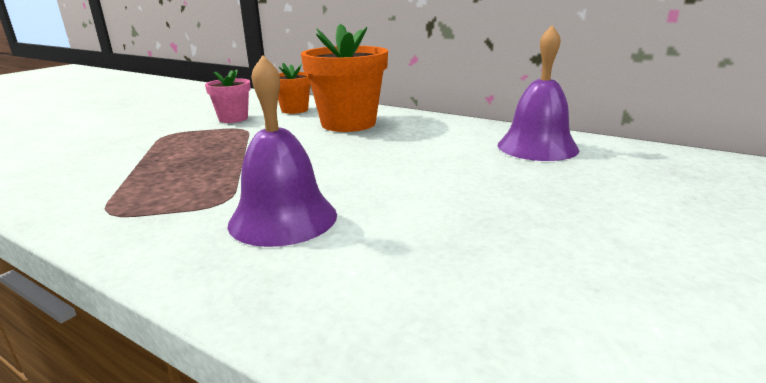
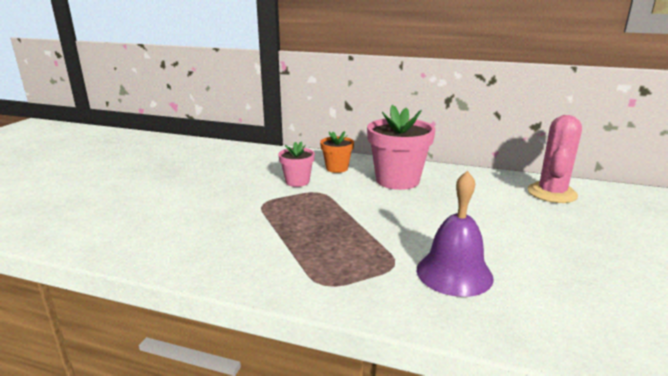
camera: 15 degrees left, 0 degrees up
(348, 123) = (397, 180): orange flower pot -> pink flower pot
(537, 147) = (551, 193): purple bell -> pink cactus

